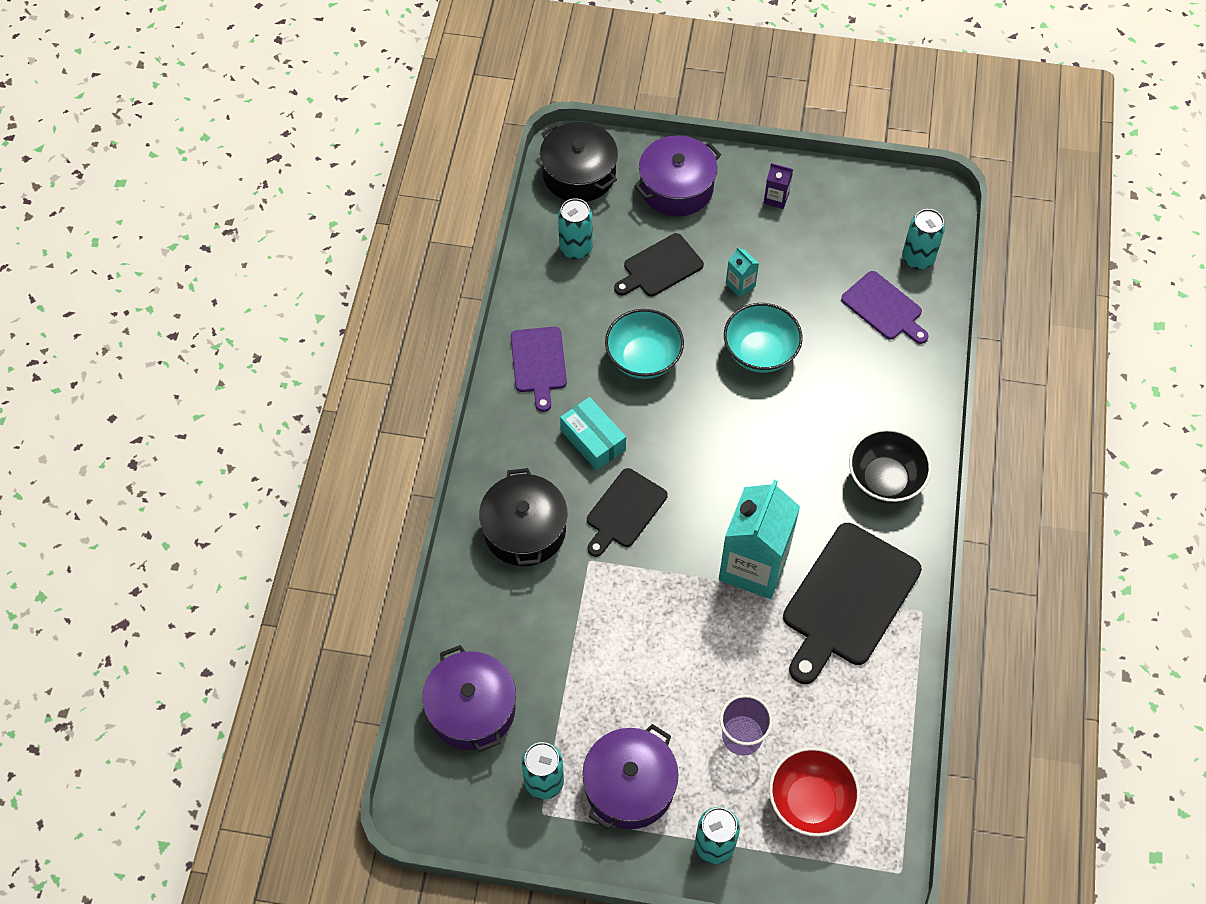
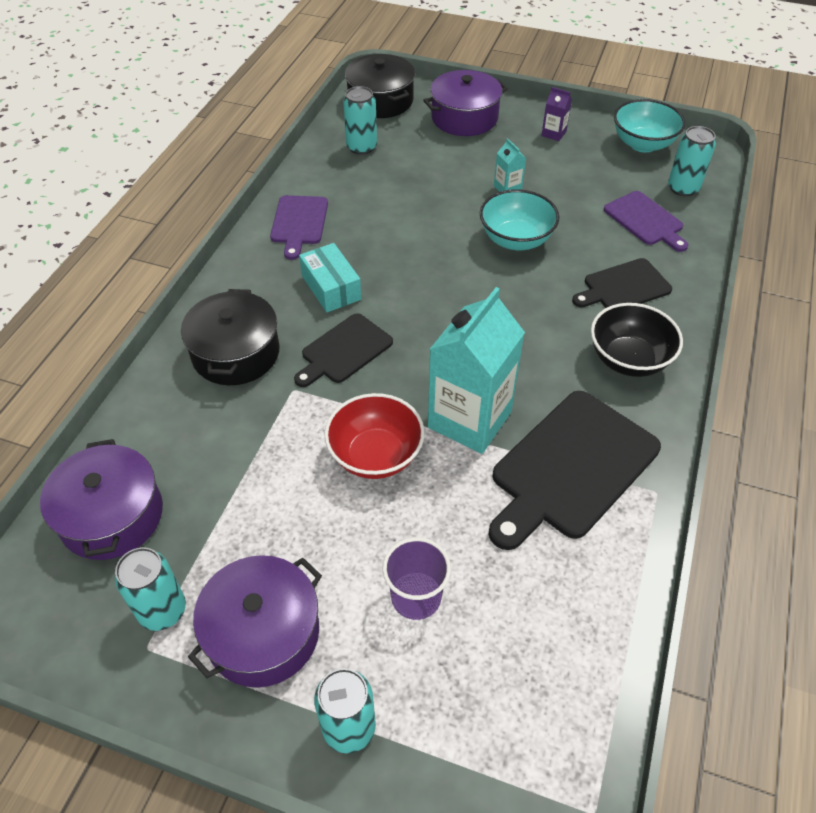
camera: 10 degrees right, 10 degrees down
(643, 359) = (400, 231): turquoise bowl -> turquoise bowl (643, 144)
(660, 267) = (435, 168): black cutting board -> black cutting board (624, 287)
(810, 801) = (486, 692): red bowl -> red bowl (375, 455)

